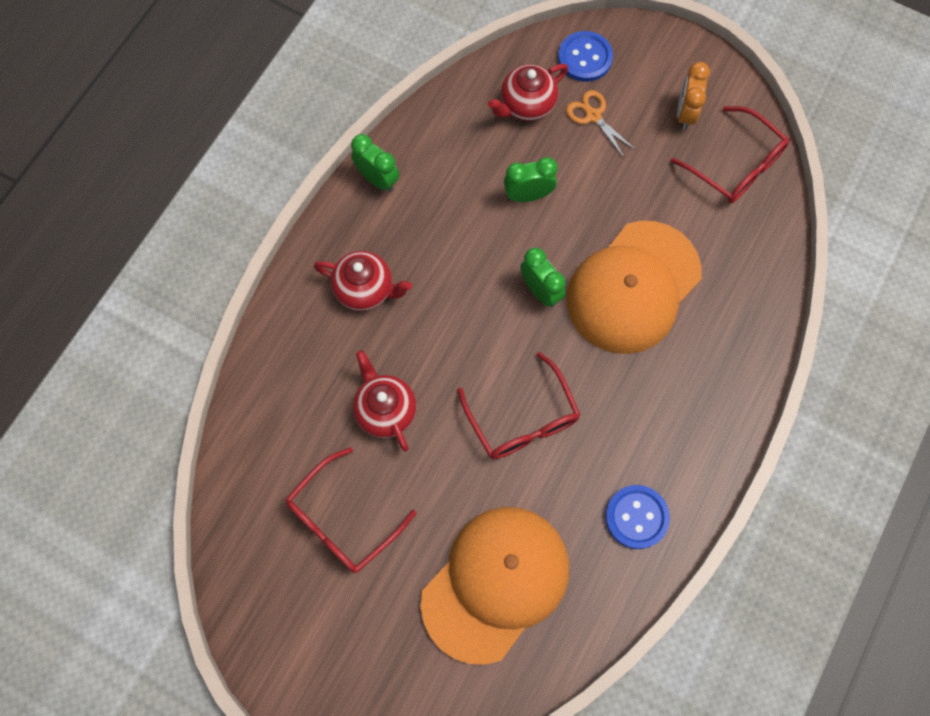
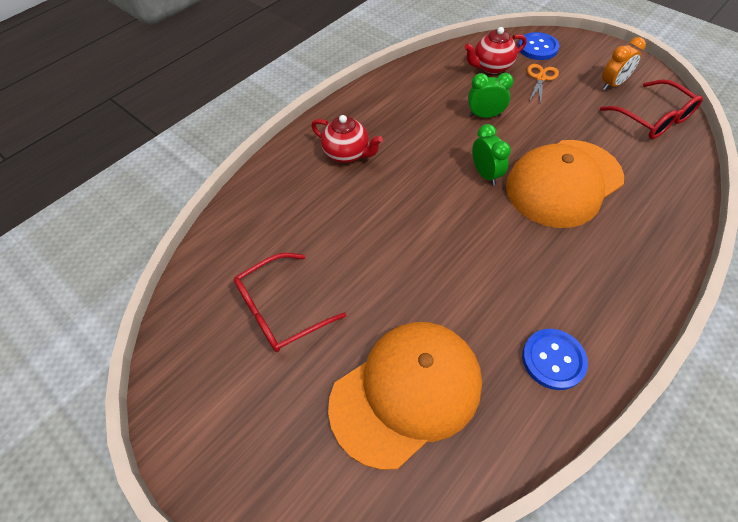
camera: 15 degrees right, 15 degrees down
(377, 179) = (374, 93): green clock -> none
(385, 410) = (340, 234): red teapot -> none
(522, 419) = (455, 260): red glasses -> none
(593, 116) = (540, 78): orange scissors -> orange scissors turned 45 degrees clockwise
(685, 113) = (612, 84): orange clock -> orange clock turned 150 degrees counterclockwise

